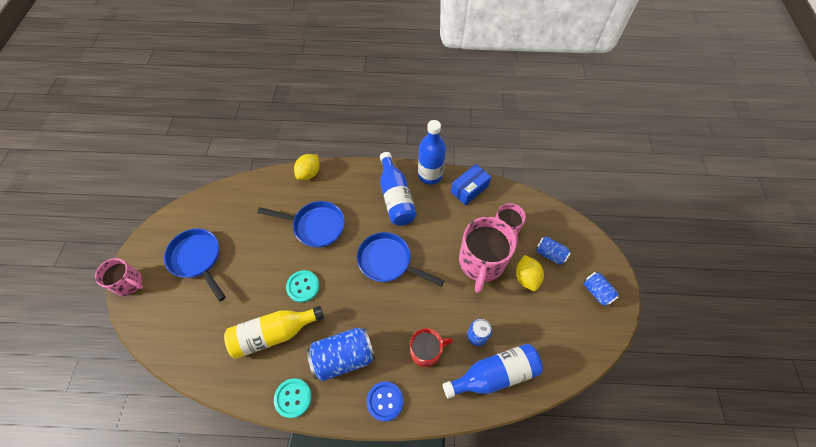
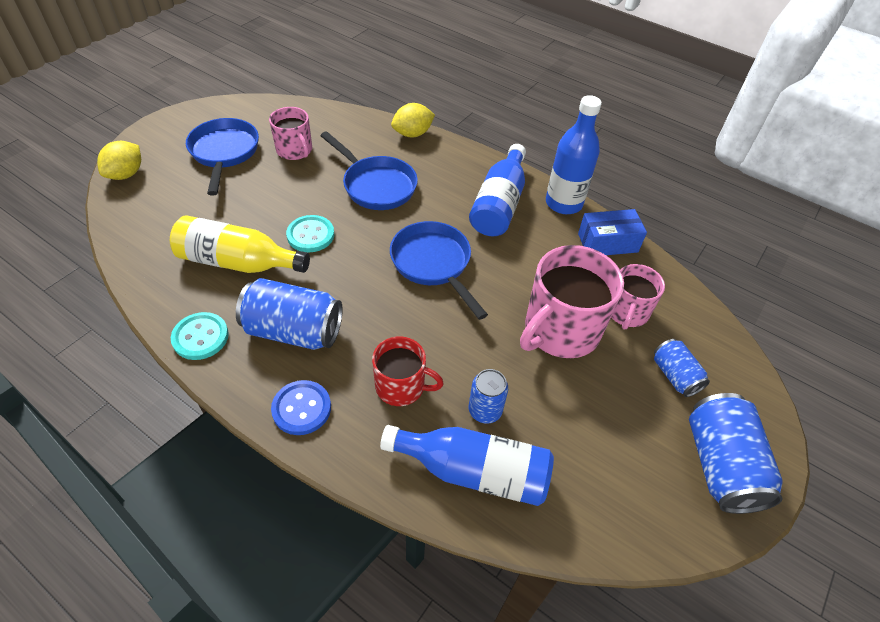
camera: 30 degrees right, 10 degrees down
(129, 283) = (142, 140): pink mug -> pink mug (295, 150)
(526, 277) = (615, 384): yellow lemon -> yellow lemon (126, 174)
(597, 292) = (720, 465): blue can -> blue can, size x1.76

